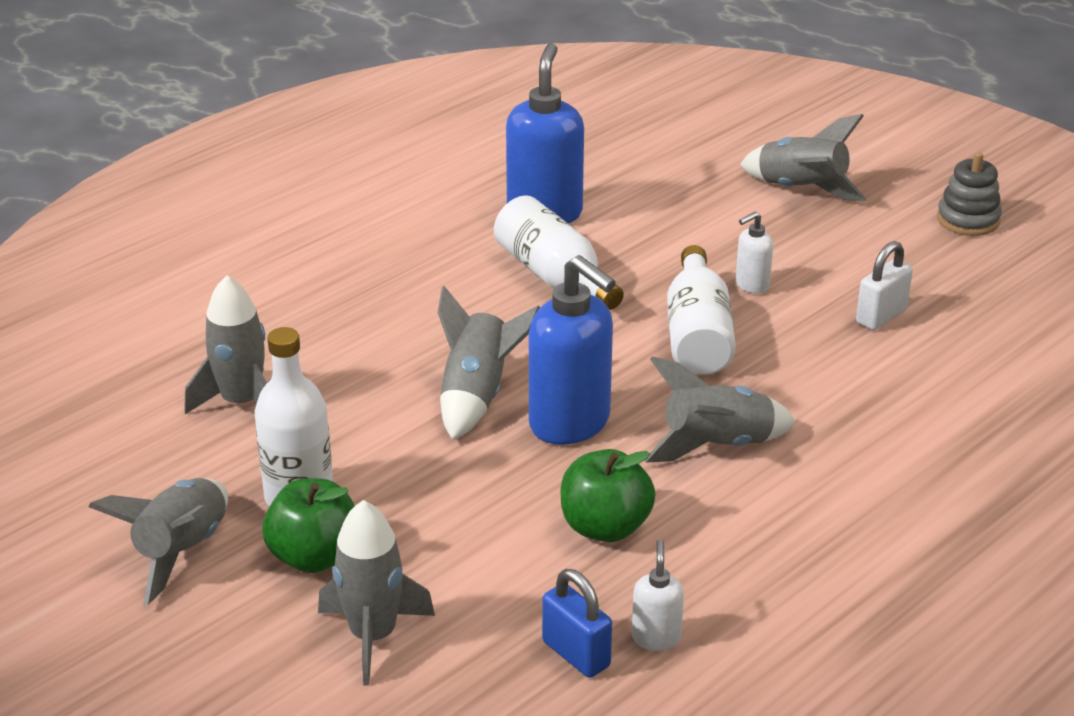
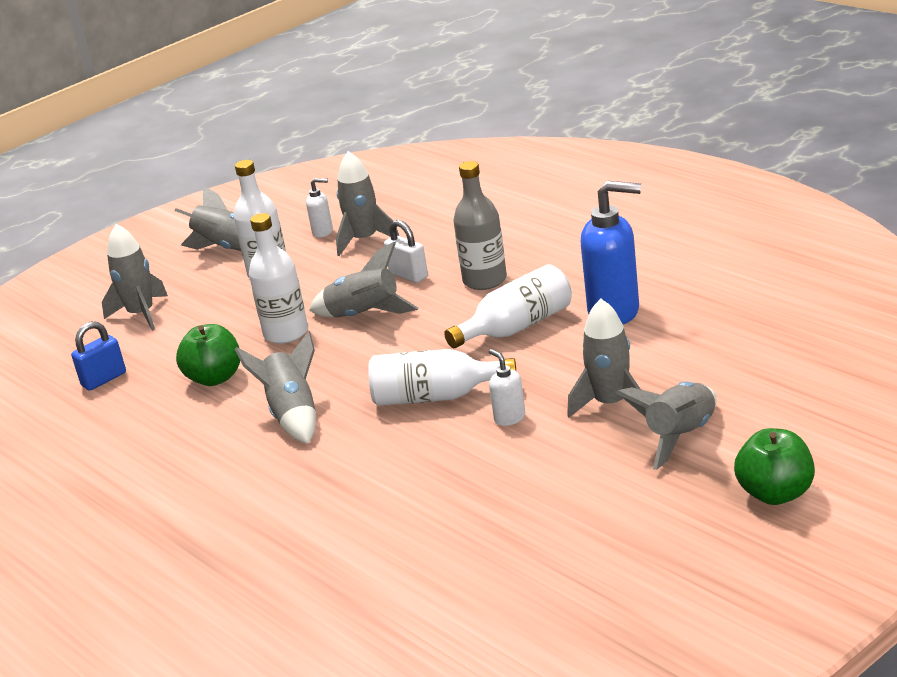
camera: 95 degrees right, 5 degrees down
(315, 557) = (213, 287): green apple -> green apple (775, 493)
(424, 298) = (484, 280): none -> grey bottle
(499, 465) = (286, 333): none -> white bottle
(570, 423) = (327, 354): blue soap dispenser -> none
(656, 637) = (108, 405): white soap dispenser -> white soap dispenser (323, 232)
(735, 223) = (610, 404): none -> grey rocket
(881, 316) = (462, 487): white padlock -> white padlock (408, 275)
(968, 220) = (640, 541): grey stacking toy -> none

